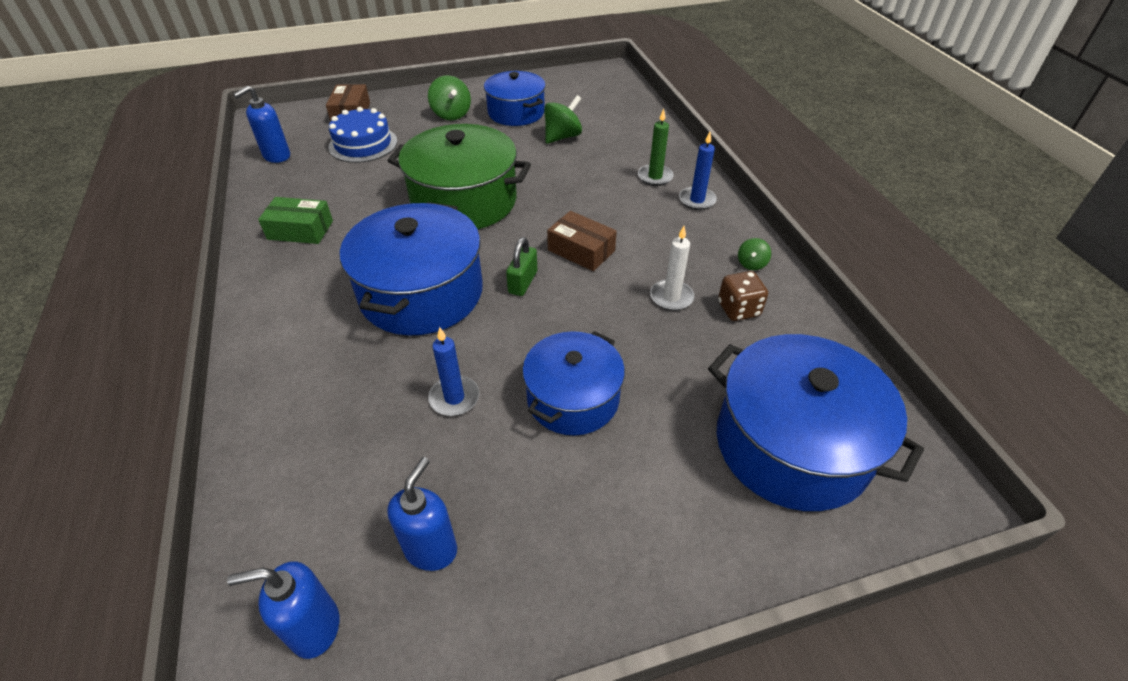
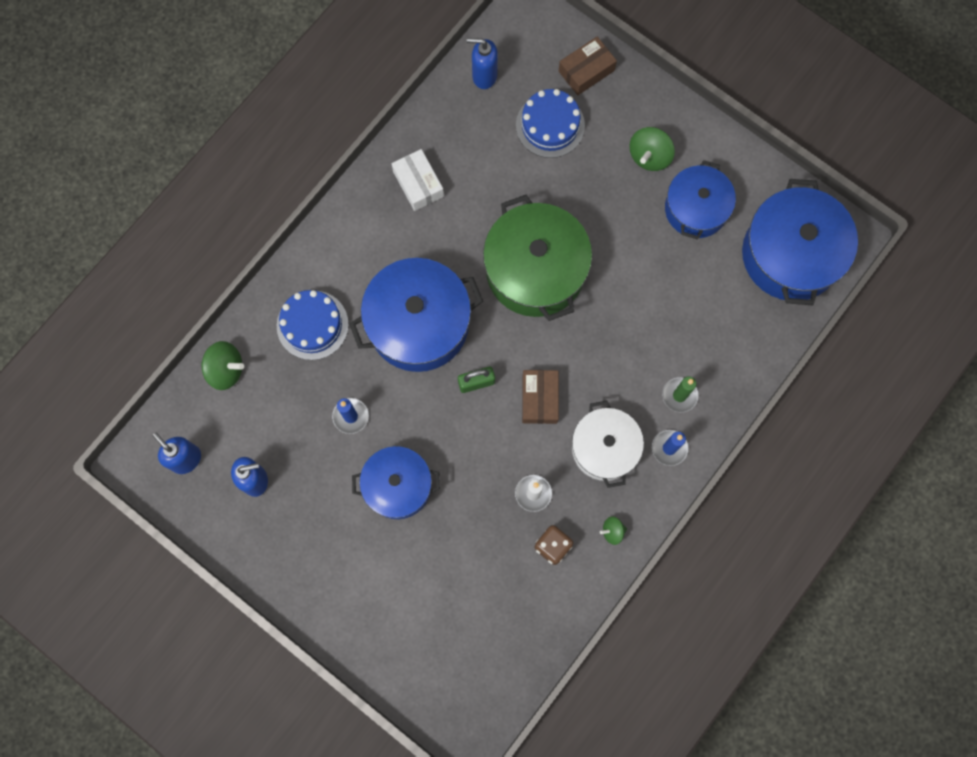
camera: 55 degrees right, 30 degrees up
(300, 230) = (418, 184): green box -> white box
(320, 376) = (312, 325): none -> blue cake
(562, 137) = (685, 278): green spinning top -> green spinning top (225, 370)
(665, 234) = (604, 448): none -> white pot
(791, 444) = (450, 634): blue pot -> blue pot (790, 254)

